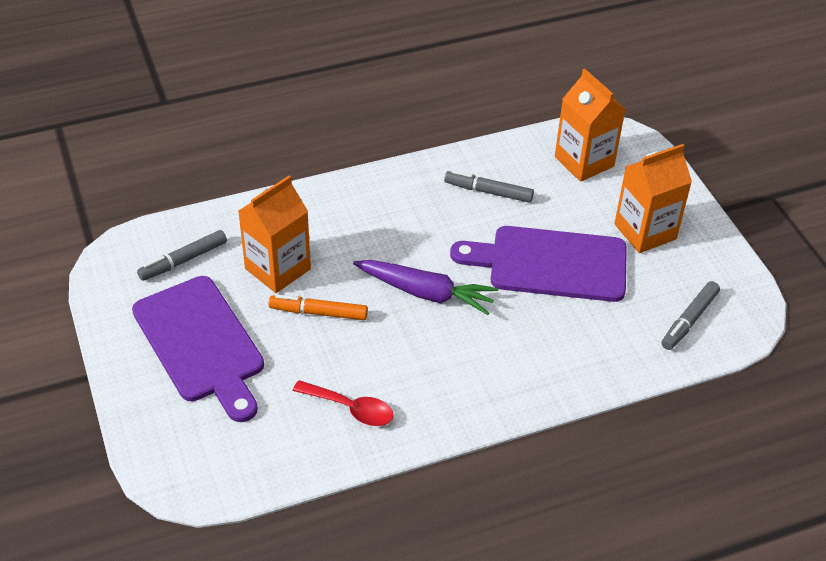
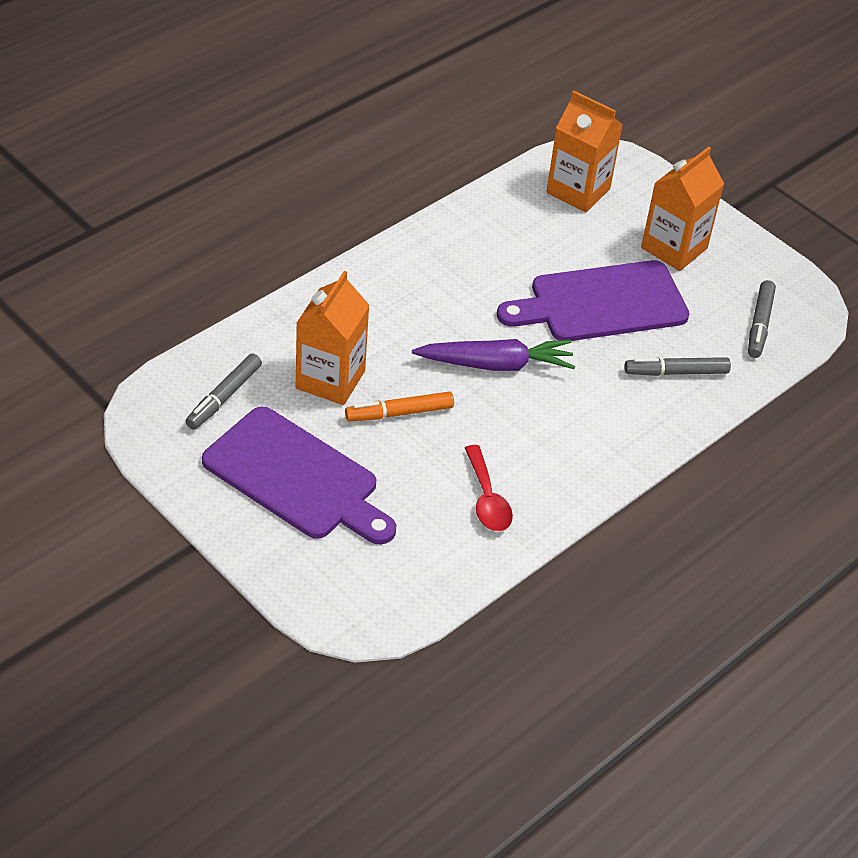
camera: 25 degrees left, 0 degrees up
(350, 408) = (487, 498): red spoon -> red spoon turned 75 degrees clockwise
(488, 192) = (500, 245): grey marker -> grey marker (676, 372)

